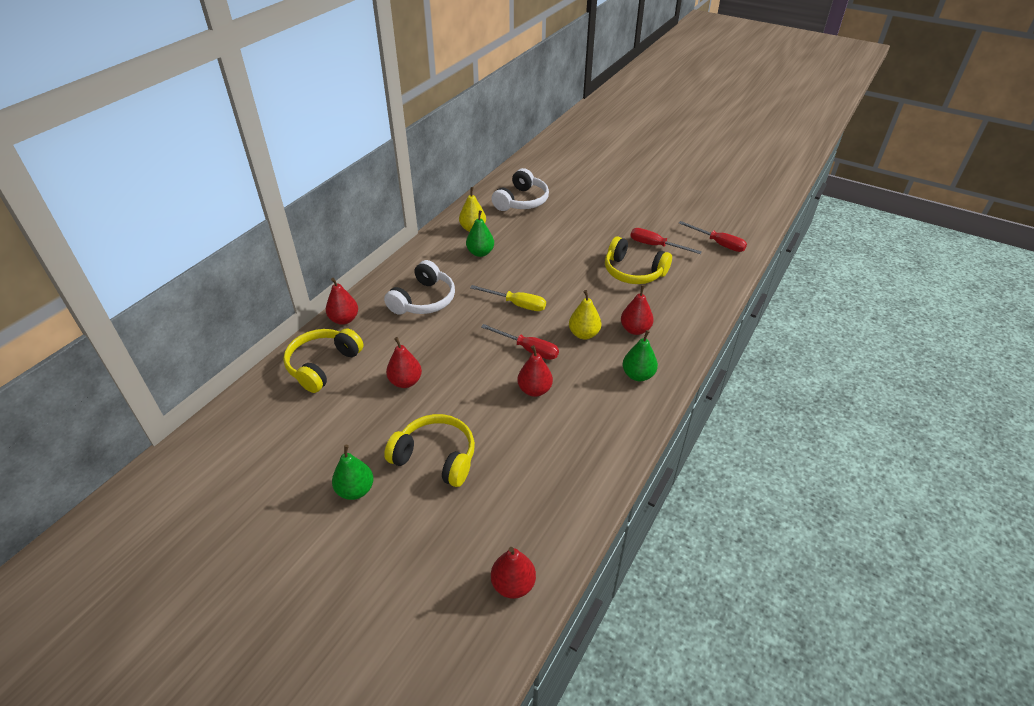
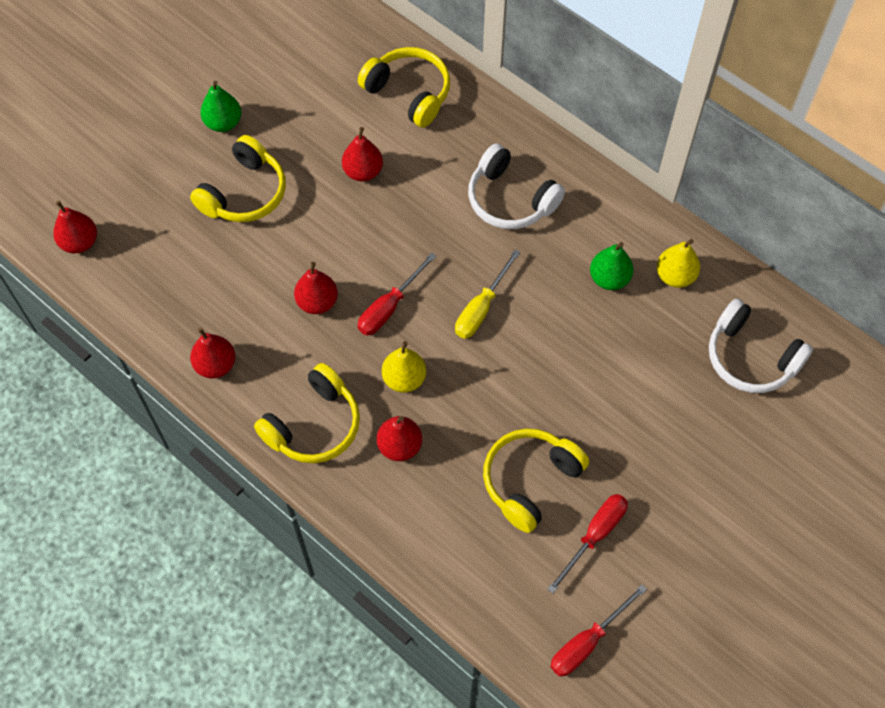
camera: 100 degrees right, 20 degrees up
(344, 319) = (487, 113): red pear -> red pear (215, 365)
(638, 375) = (314, 425): green pear -> yellow headphones

